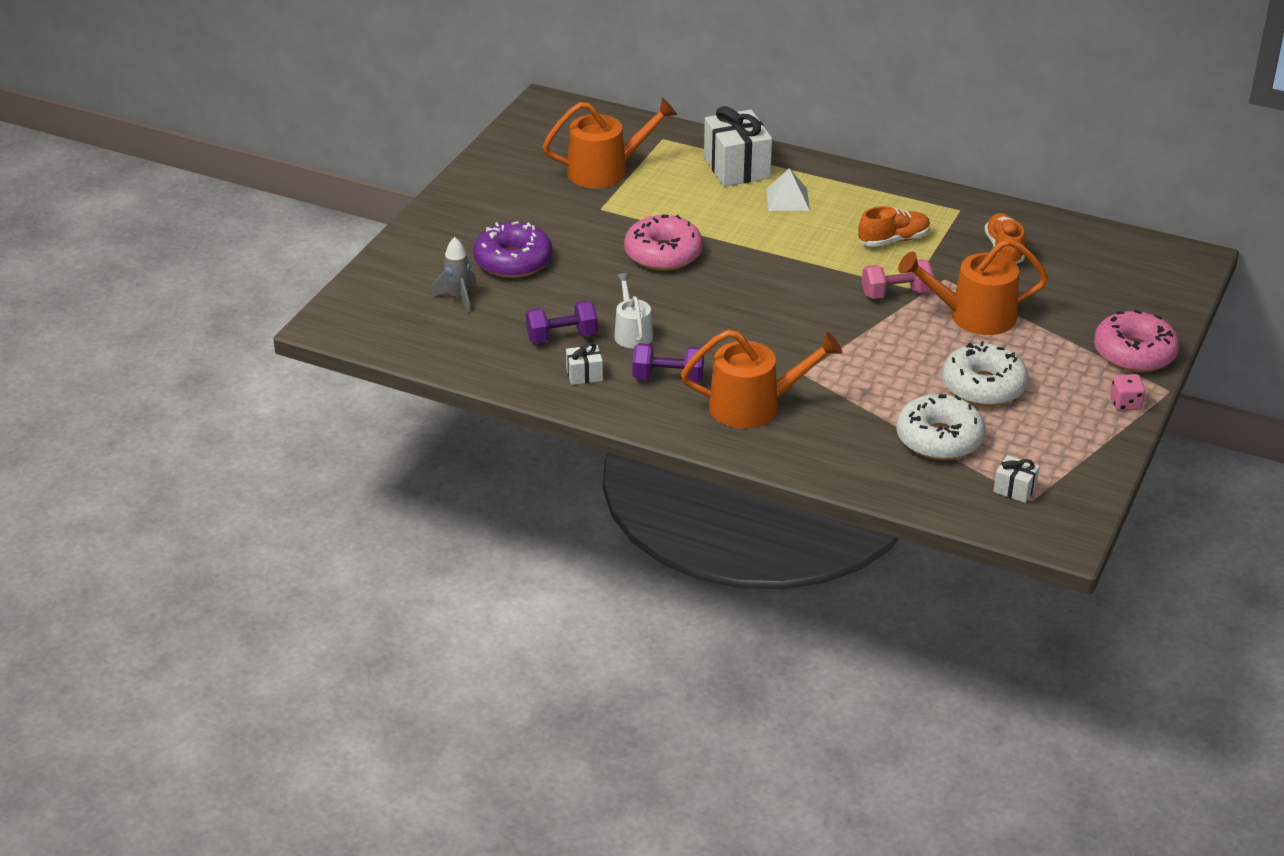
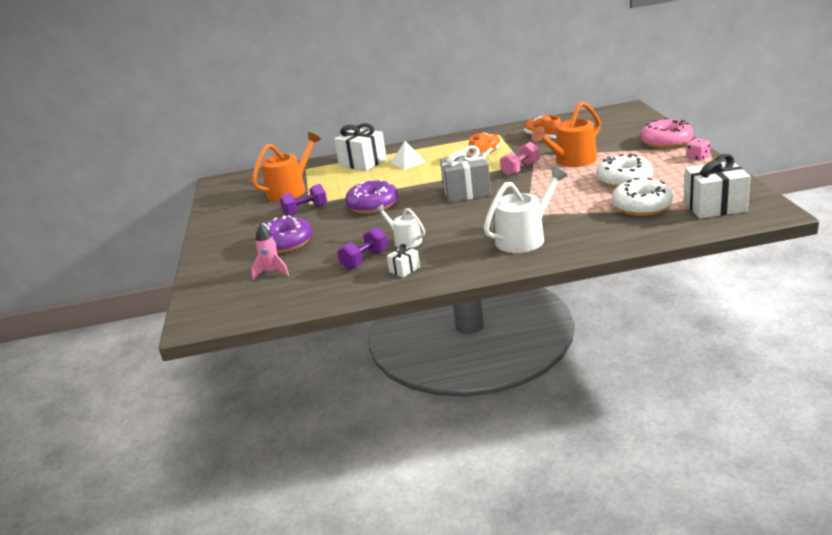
camera: 30 degrees left, 10 degrees down
(458, 298) = (272, 272): grey rocket -> pink rocket
(663, 254) = (373, 205): pink donut -> purple donut
(668, 378) = (456, 249): purple dumbbell -> purple dumbbell (305, 211)
(753, 406) = (524, 238): orange watering can -> white watering can
(787, 295) = (467, 192): none -> grey gift
(1014, 489) = (714, 207): white gift -> white gift, size x2.09

